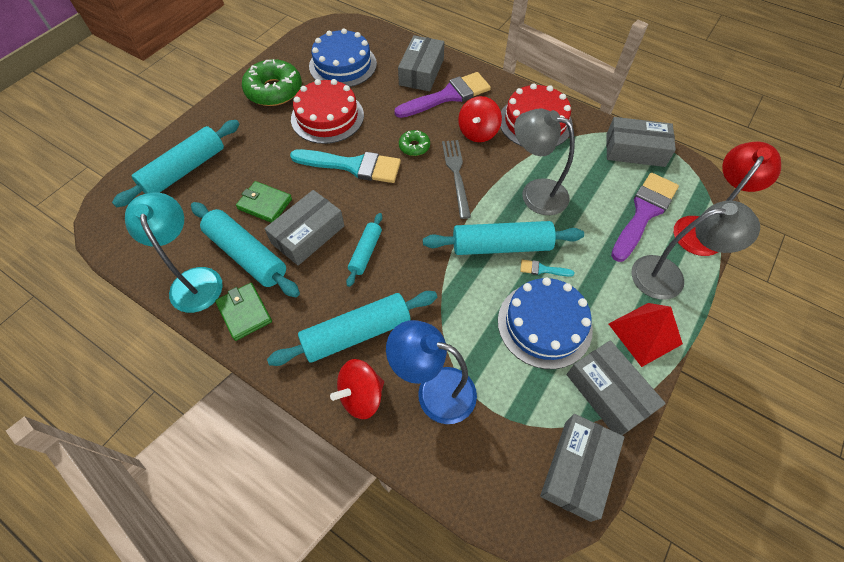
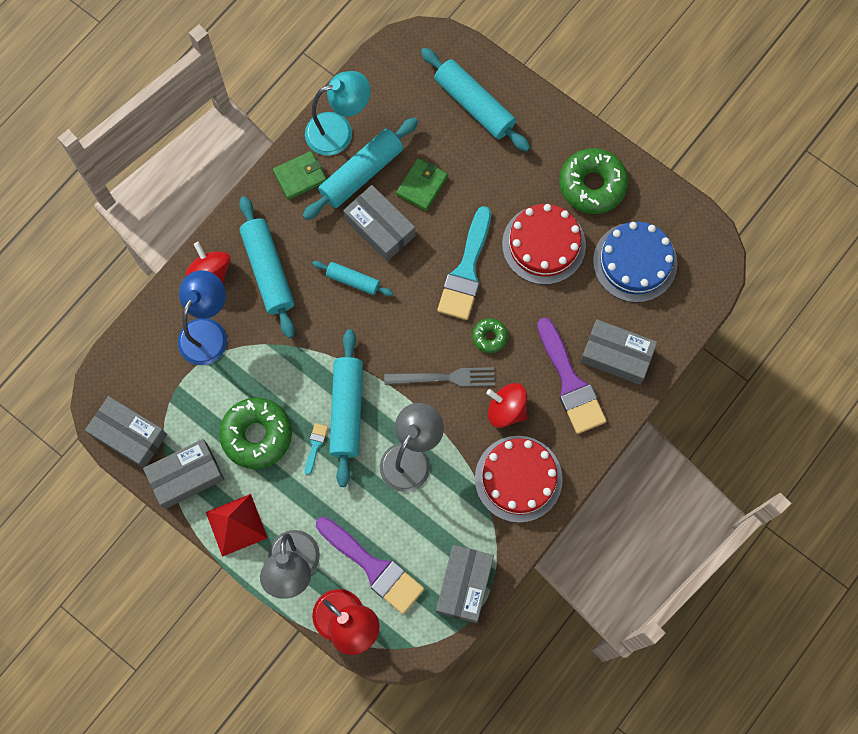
camera: 95 degrees right, 15 degrees up
(544, 324) = (257, 435): blue cake -> green donut

